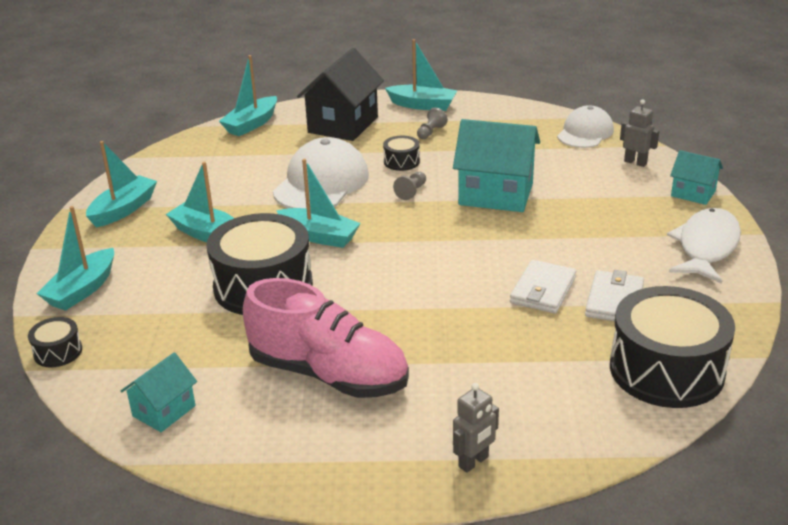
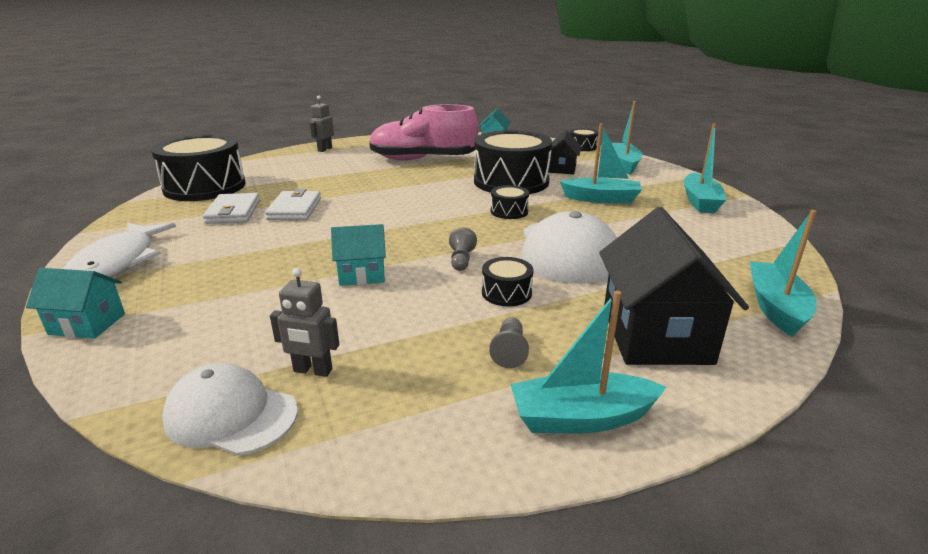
camera: 155 degrees right, 5 degrees down
(170, 299) = (562, 169): none -> black house
(319, 236) = (509, 211): turquoise boat -> black drum
(496, 194) = (362, 275): turquoise house -> turquoise house, size x0.55
(585, 133) = (231, 415): white cap -> white cap turned 105 degrees clockwise
(635, 162) = (153, 362): grey robot -> grey robot (312, 371)

